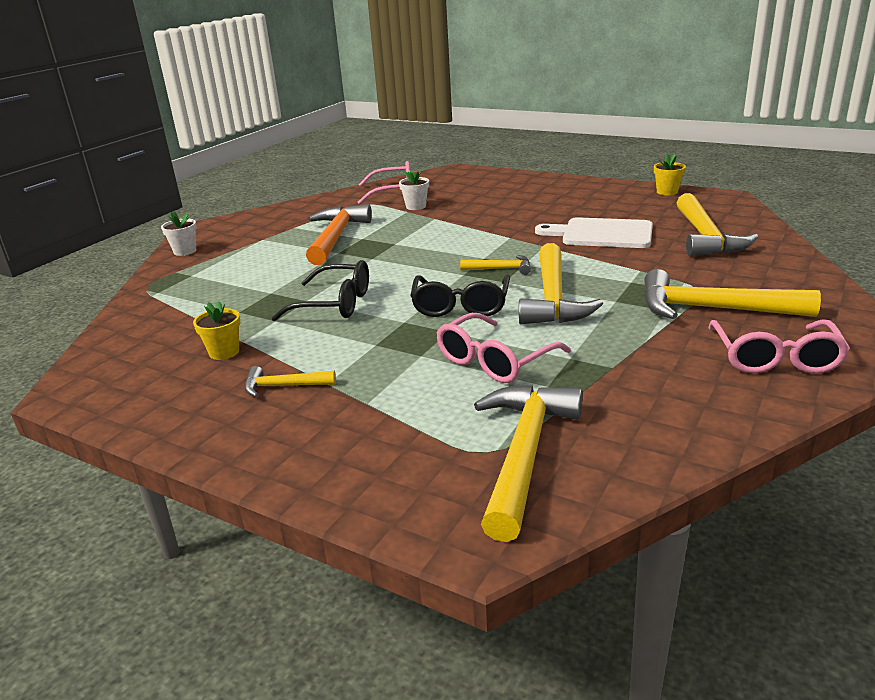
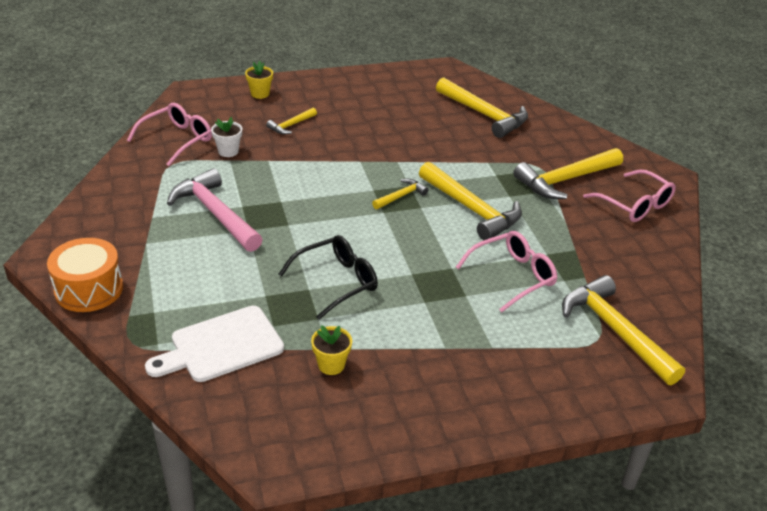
camera: 50 degrees left, 10 degrees up
(185, 251) = (89, 289): white flower pot -> orange drum
(283, 386) = (422, 366): yellow hammer -> yellow hammer (291, 125)
(336, 237) = (215, 213): orange hammer -> pink hammer
(461, 305) = (425, 242): black glasses -> none
(495, 360) = (512, 276): pink glasses -> pink glasses turned 120 degrees counterclockwise
(602, 234) = (418, 134): white cutting board -> white cutting board (221, 346)
(667, 192) = (402, 73): yellow flower pot -> yellow flower pot (260, 94)

